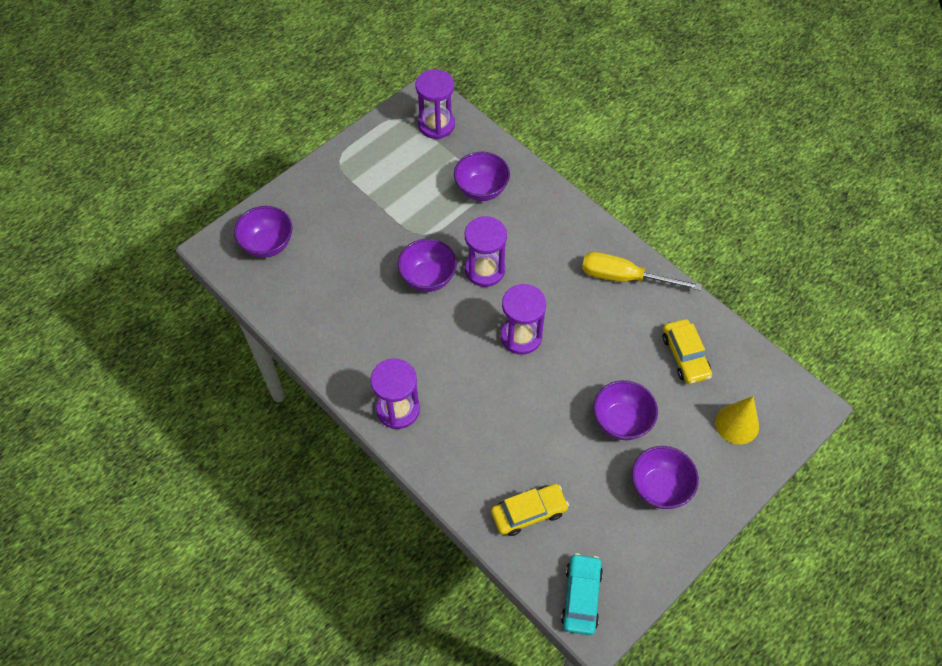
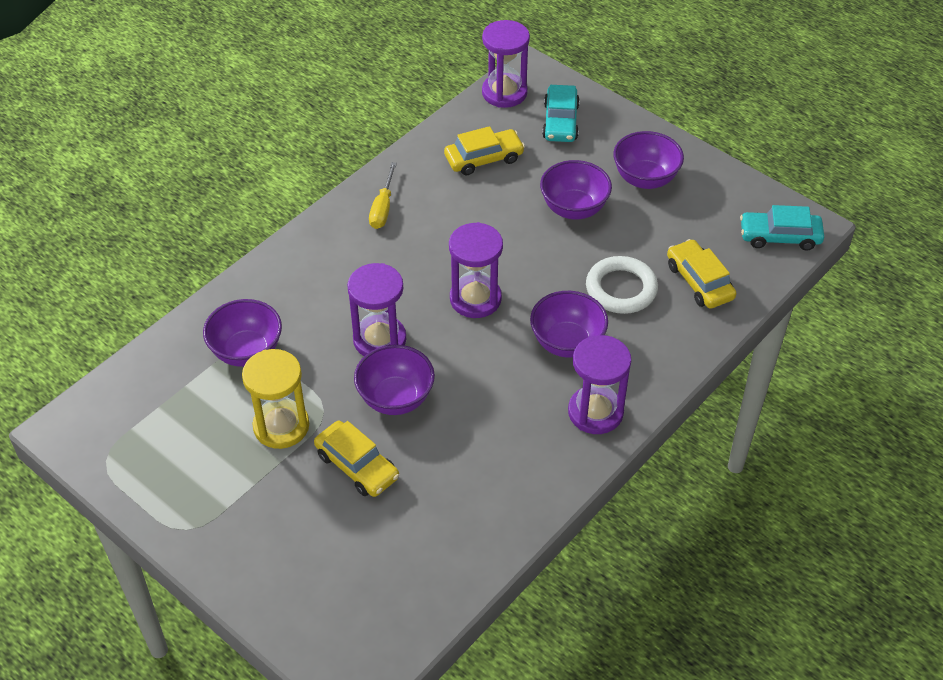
camera: 95 degrees left, 10 degrees down
(268, 244) = (348, 602): purple bowl -> purple bowl (567, 343)
(373, 252) = (357, 466): none -> yellow car
(413, 210) = (281, 426): none -> yellow hourglass
(436, 125) = (124, 412): purple hourglass -> purple hourglass (504, 93)
(524, 446) = (621, 289): none -> white ring
(624, 278) = (383, 208): yellow screwdriver -> yellow screwdriver, size x0.62
(737, 424) = (560, 122): yellow cone -> turquoise car

